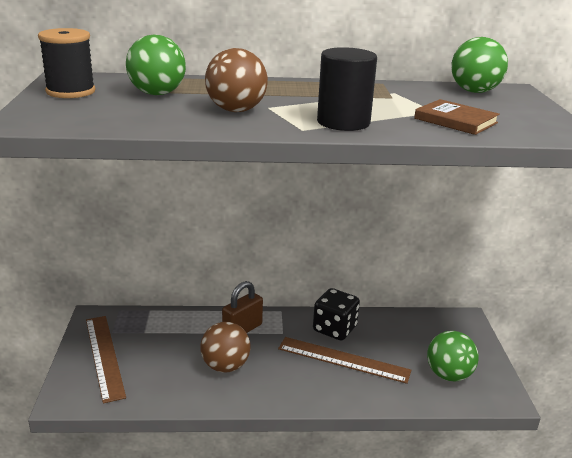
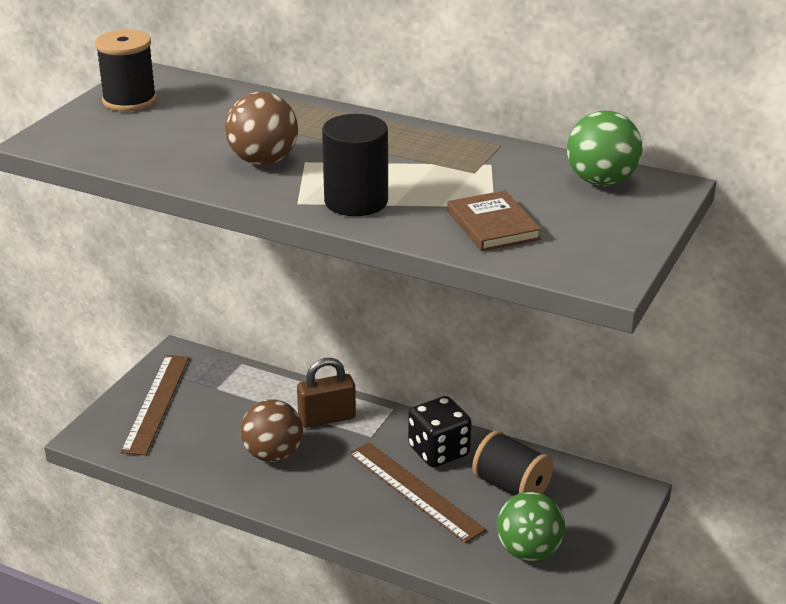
camera: 30 degrees right, 5 degrees up
(157, 94) = (212, 119): green ball -> none
(399, 337) = (511, 486): none -> black spool

